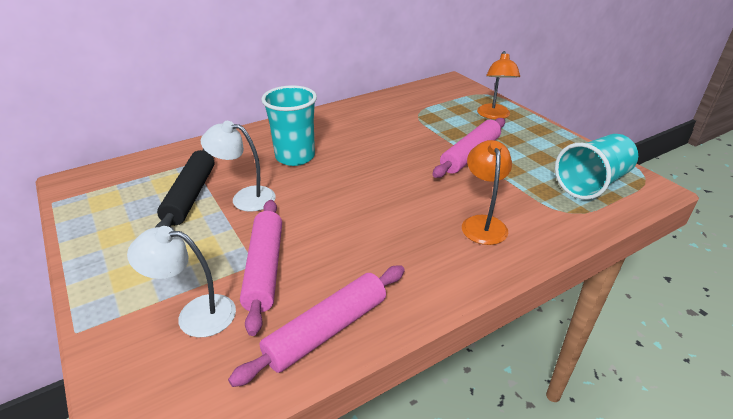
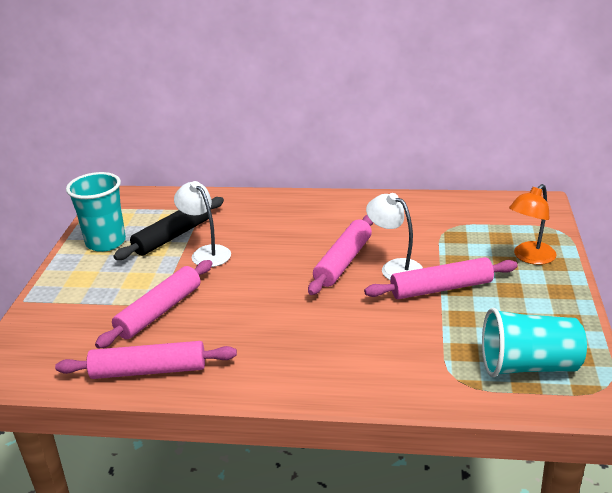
camera: 40 degrees right, 5 degrees down
(195, 314) = (89, 321): white lamp -> white lamp (395, 267)
(295, 157) = (282, 232): turquoise cup -> turquoise cup (106, 242)
(376, 162) = (343, 262): none -> pink rolling pin
(482, 223) = (361, 353): orange lamp -> none

